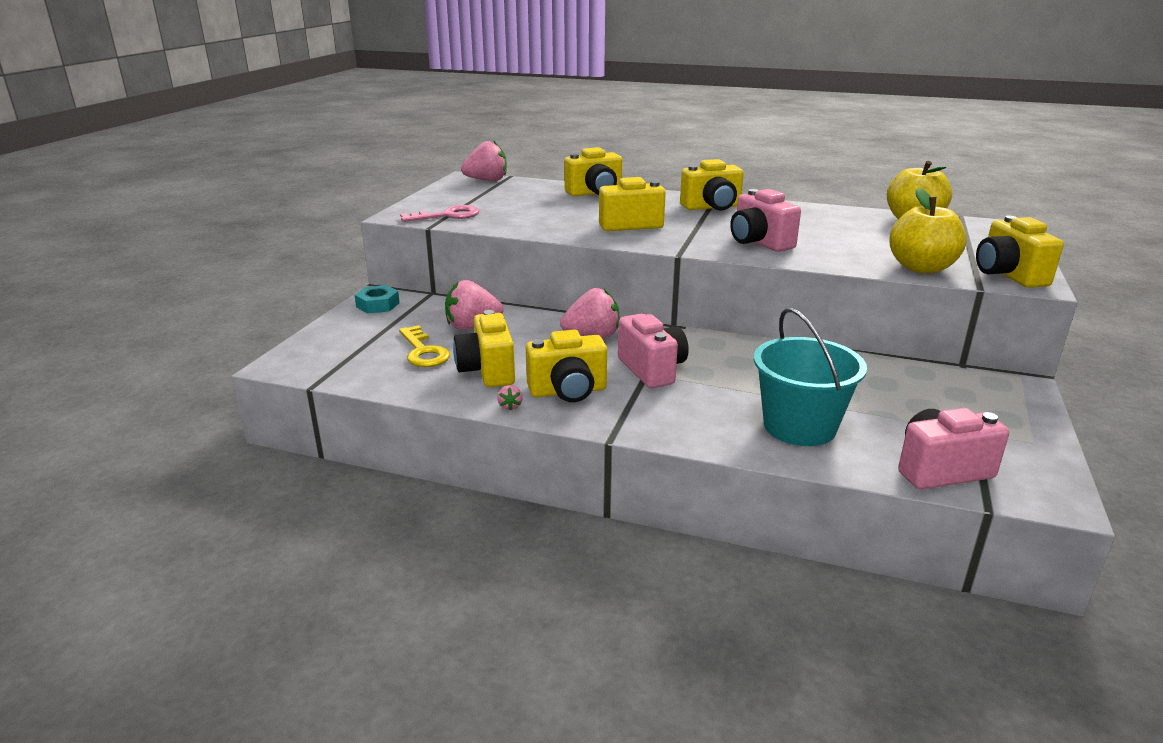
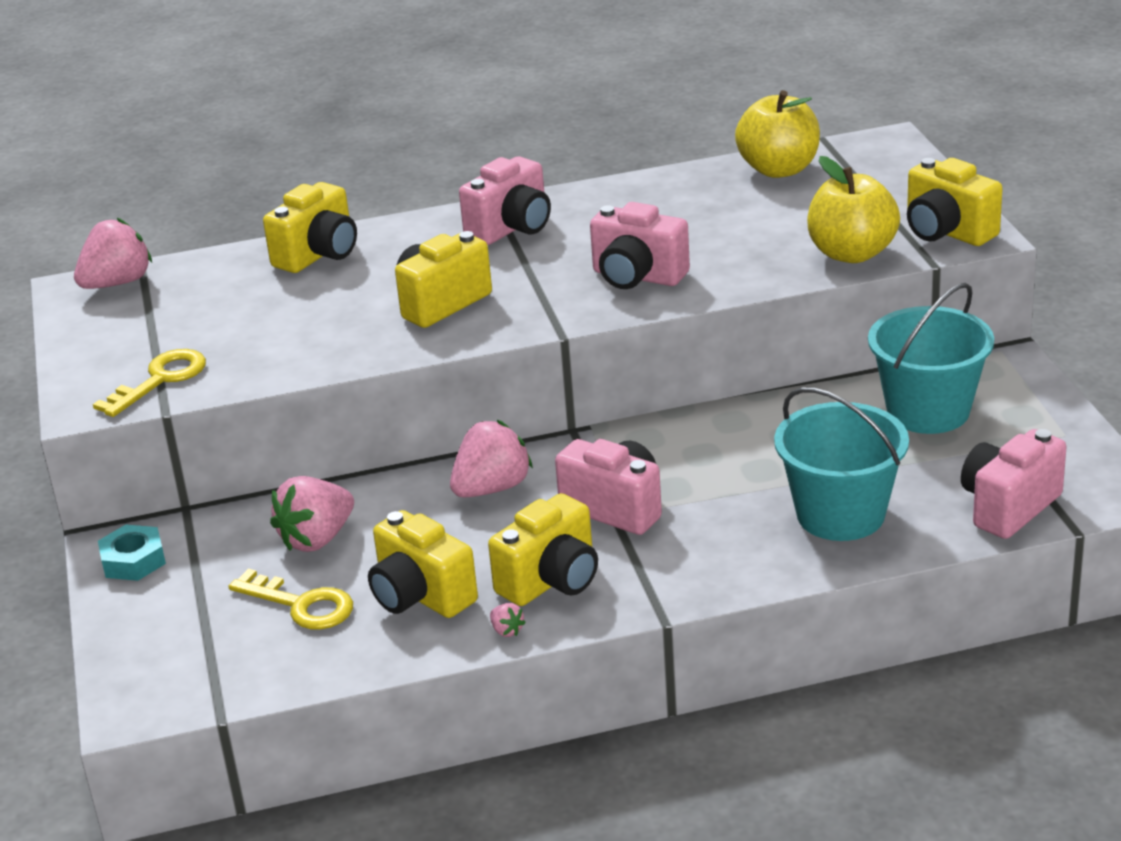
camera: 30 degrees left, 5 degrees up
(447, 215) = (160, 380): pink key -> yellow key
(712, 207) = (512, 228): yellow camera -> pink camera
(927, 391) = (928, 411): none -> turquoise bucket

